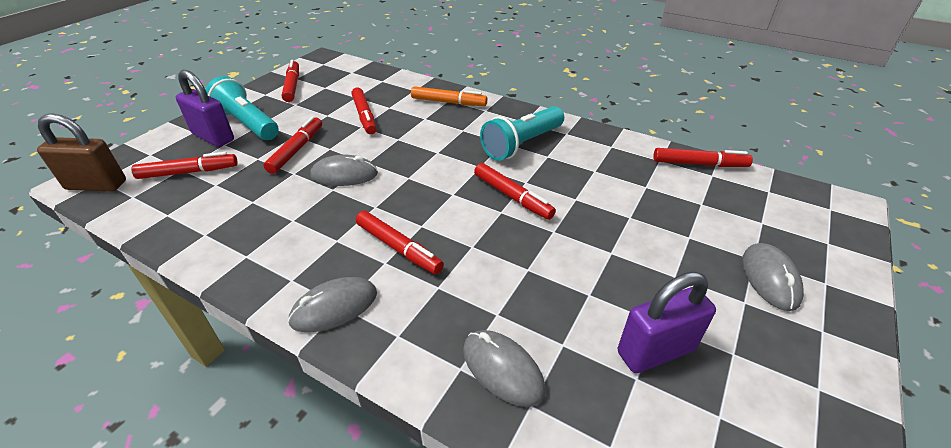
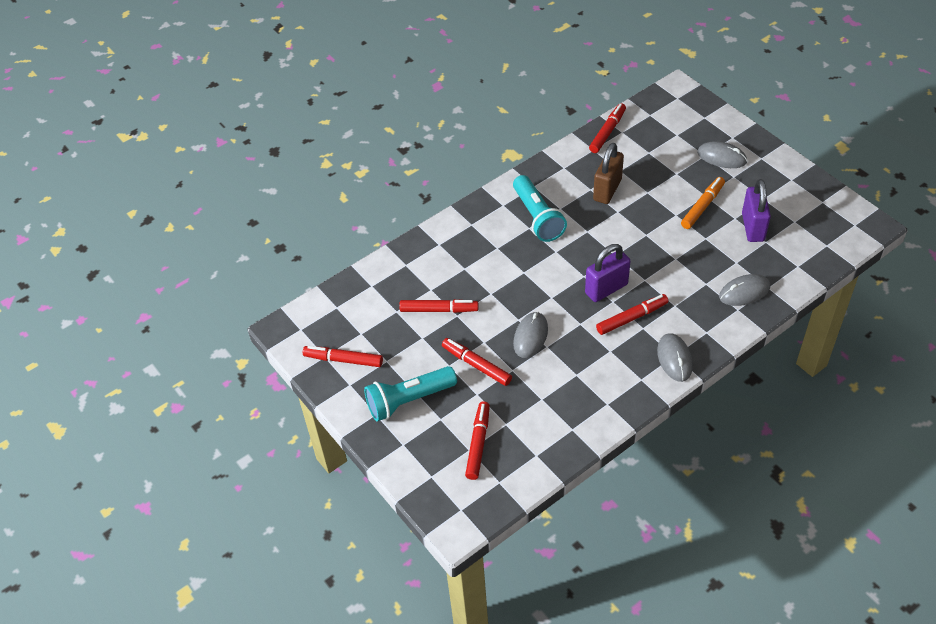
camera: 65 degrees left, 10 degrees up
(96, 185) = (469, 511): brown padlock -> brown padlock (607, 190)
(213, 137) = (423, 427): purple padlock -> purple padlock (606, 289)
(448, 102) = (444, 245): orange marker -> orange marker (702, 207)
(512, 196) = (601, 244): red marker -> none

